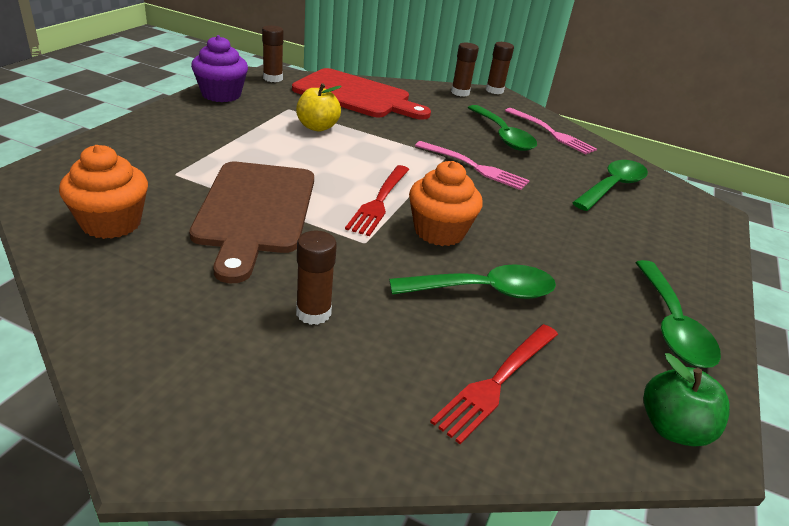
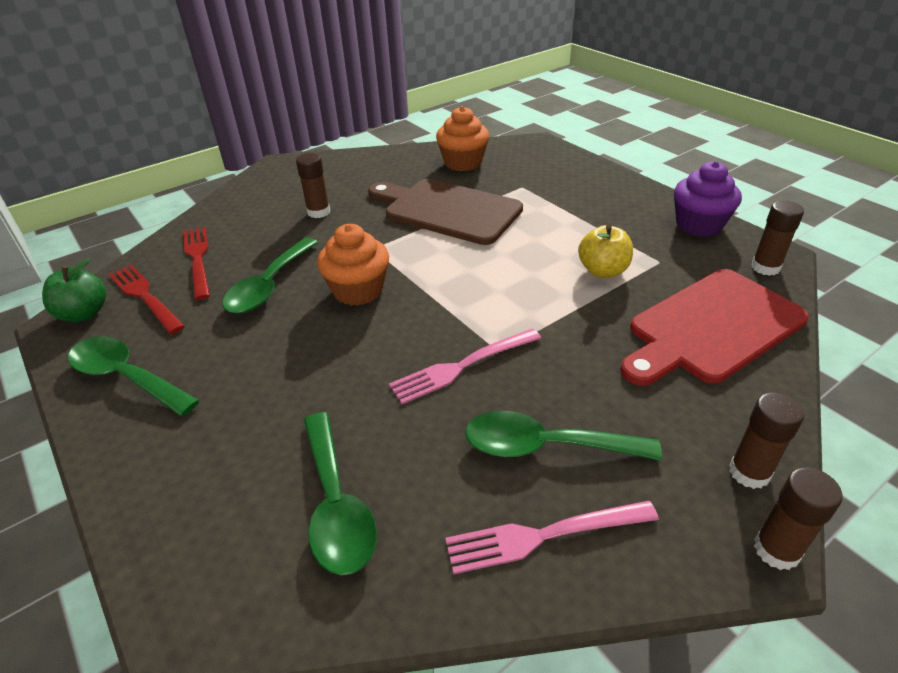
camera: 125 degrees right, 5 degrees up
(379, 202) = (426, 271): red fork -> red fork (144, 296)

